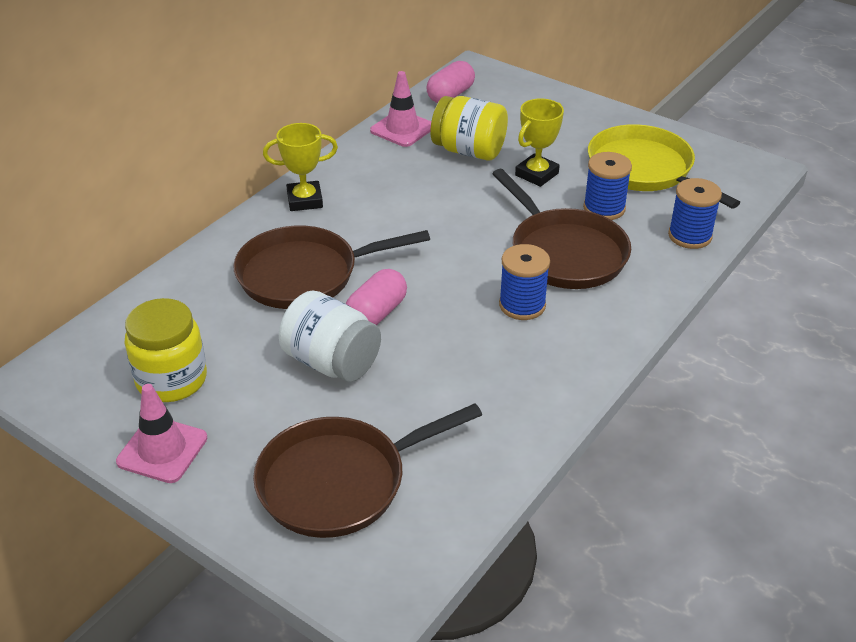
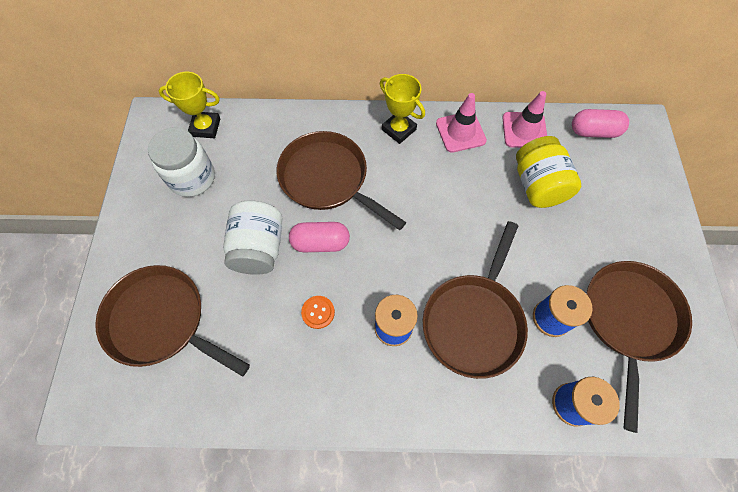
camera: 55 degrees right, 25 degrees up
(162, 450) = (137, 213): pink traffic cone -> pink traffic cone (460, 132)
(171, 380) = (192, 178): yellow jar -> white jar
(455, 350) = (318, 312): none -> orange button
(536, 174) = (551, 246): yellow trophy -> yellow trophy (205, 127)
(644, 170) = (629, 320): yellow pan -> brown pan

